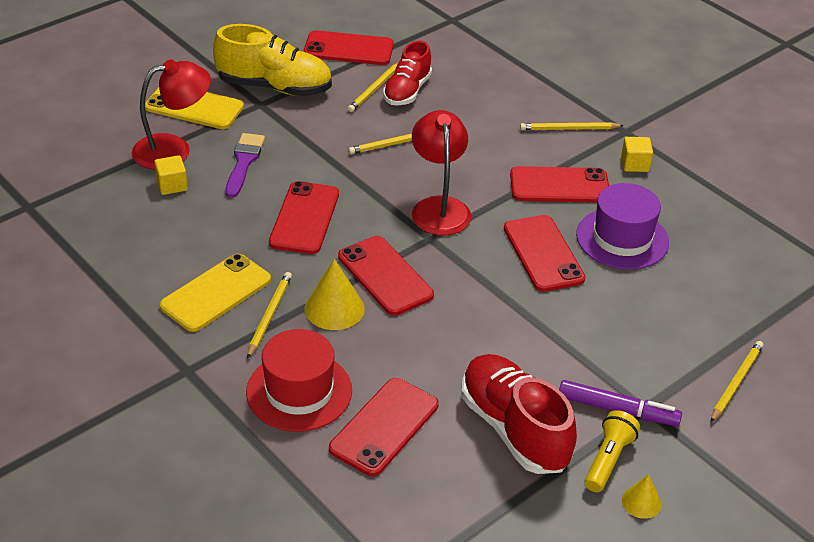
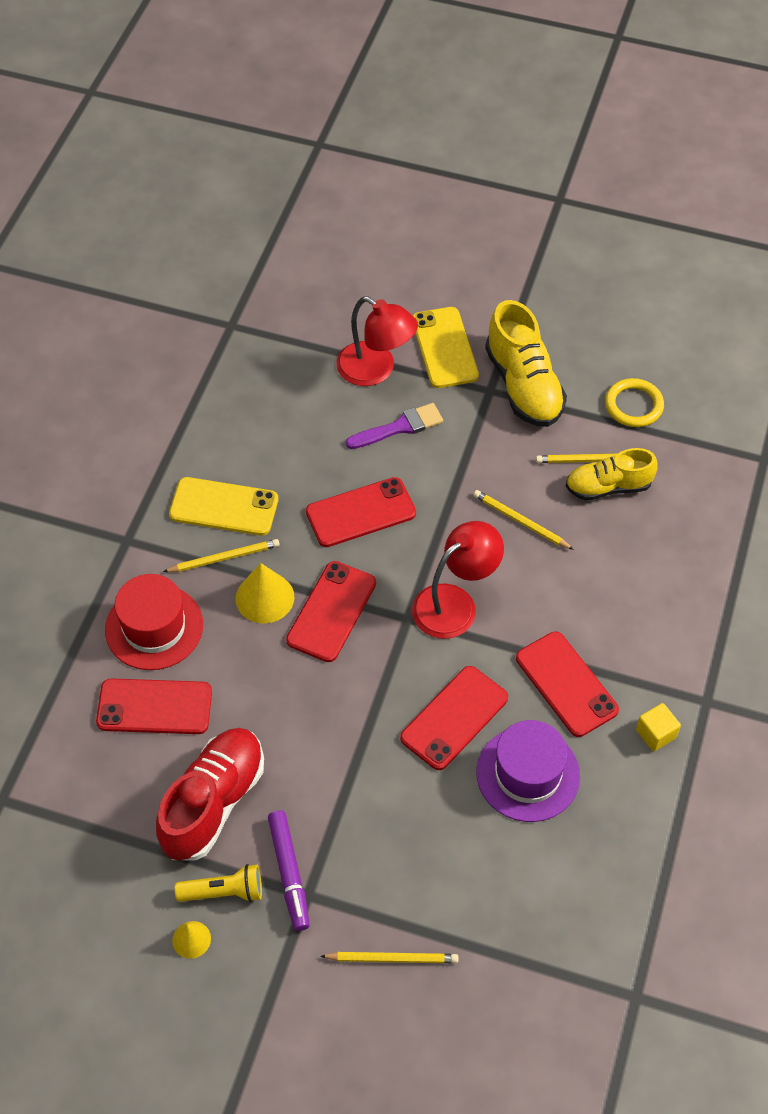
camera: 60 degrees right, 15 degrees up
(172, 185) = (329, 398): yellow cube -> none
(348, 49) = (633, 405): red phone -> yellow ring
(407, 91) = (608, 487): red shoe -> yellow shoe
(569, 129) = (665, 649): yellow pencil -> none

